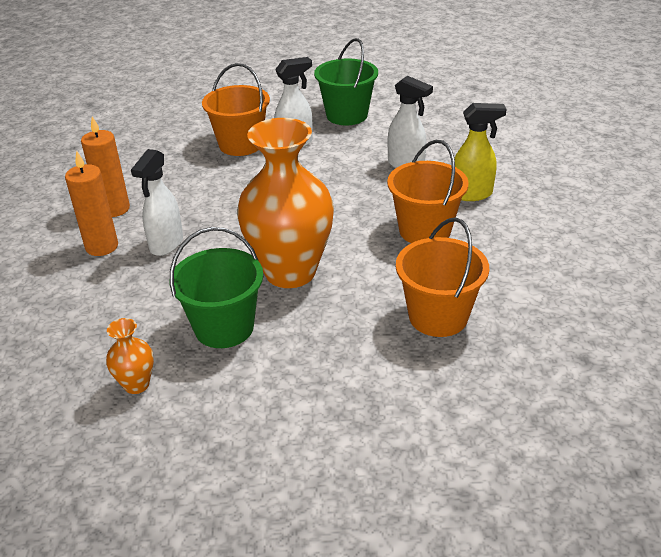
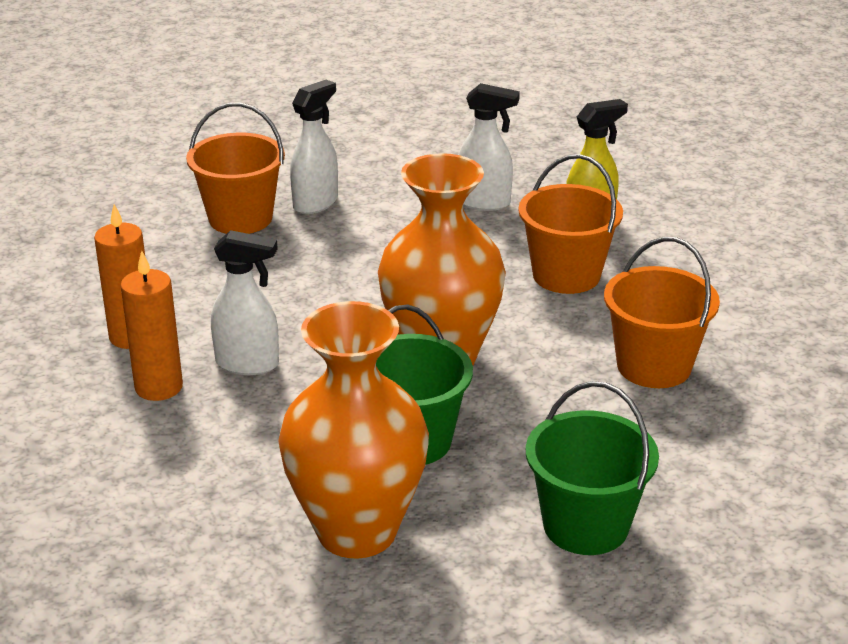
camera: 25 degrees left, 5 degrees down
(136, 384) = (357, 531): orange vase -> orange vase, size x2.36
(166, 244) = (248, 364): white spray bottle -> white spray bottle turned 75 degrees counterclockwise
(347, 115) = (356, 153): green bucket -> green bucket (586, 525)

